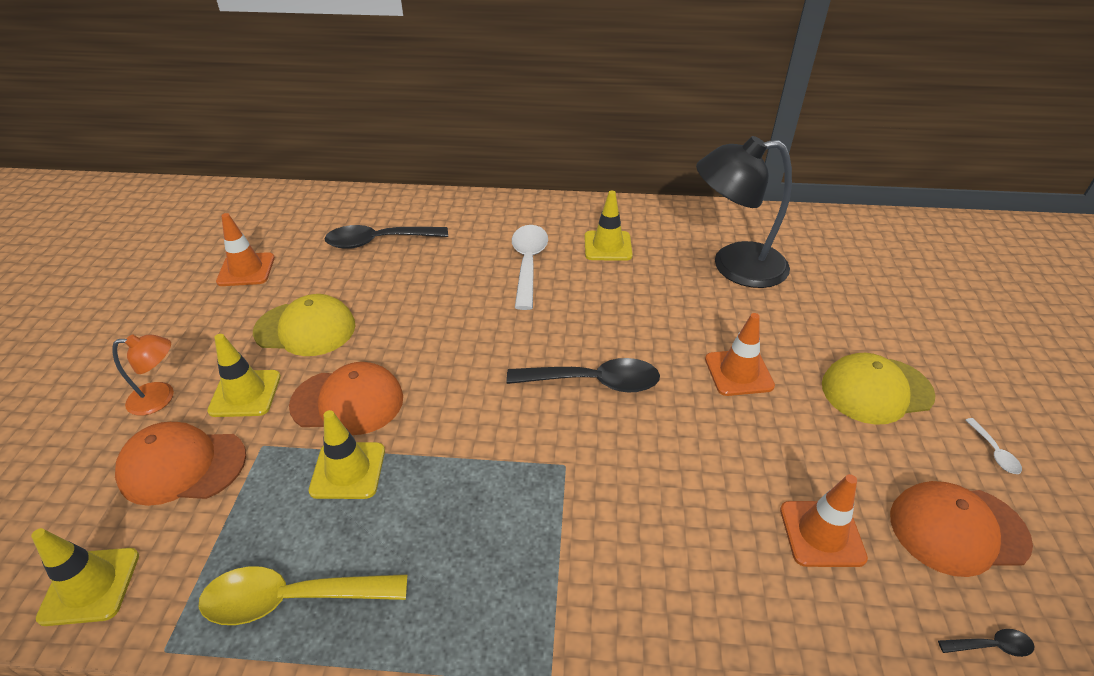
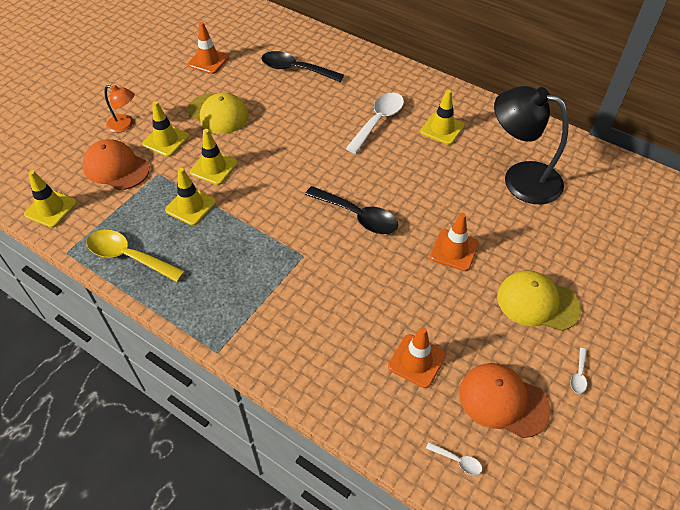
camera: 30 degrees right, 10 degrees up
(348, 401) = (214, 168): orange cap -> yellow traffic cone
(991, 646) = (457, 461): black spoon -> white spoon

